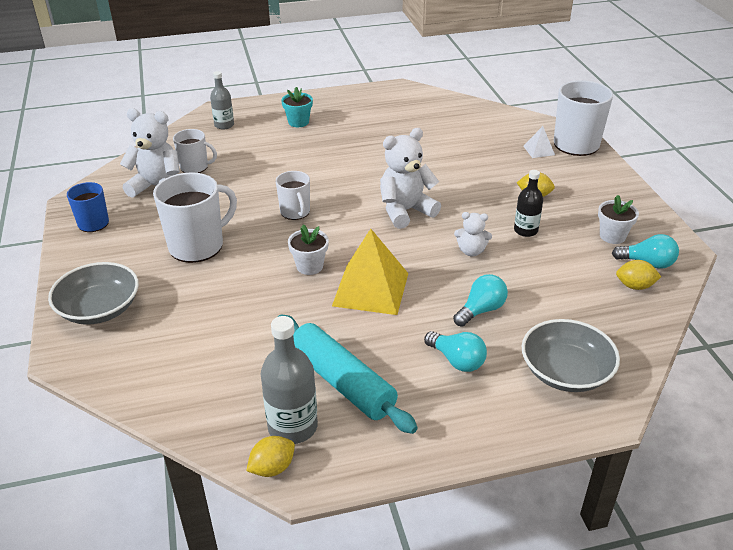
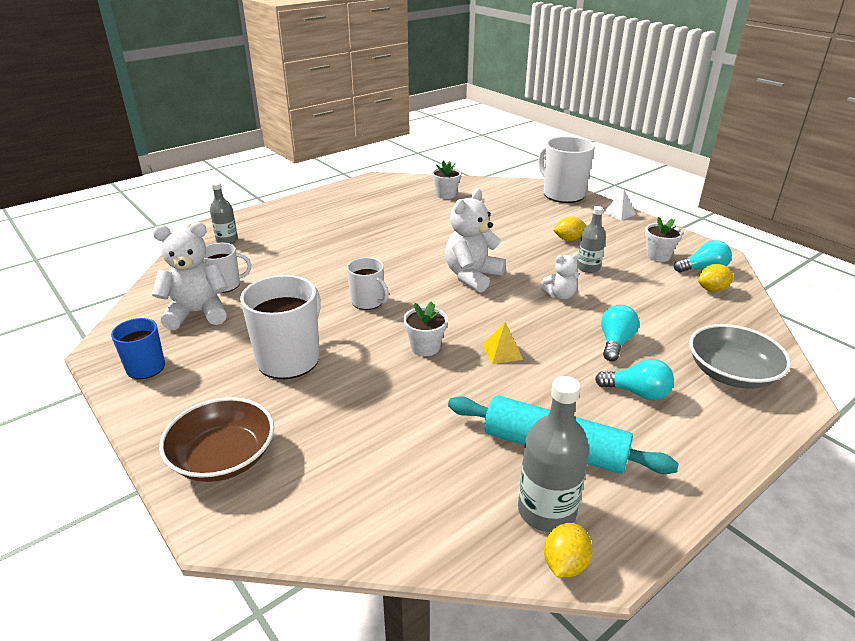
camera: 25 degrees left, 5 degrees down
(99, 309) = (223, 457): grey bowl -> brown bowl
(298, 122) = (303, 223): turquoise flower pot -> none
(371, 289) = (502, 352): yellow pyramid -> yellow pyramid, size x0.47
(453, 119) = (446, 195): none -> white flower pot
(525, 230) = (588, 268): black bottle -> grey bottle
(539, 150) = (539, 204): white pyramid -> white pyramid (619, 213)

